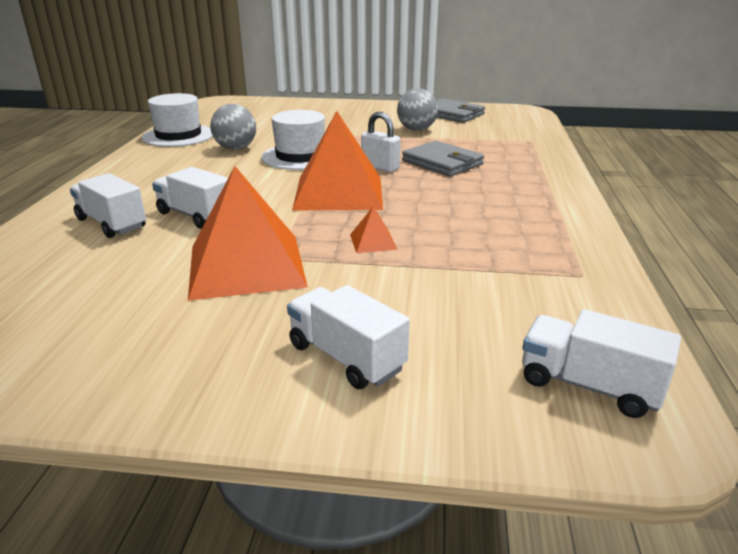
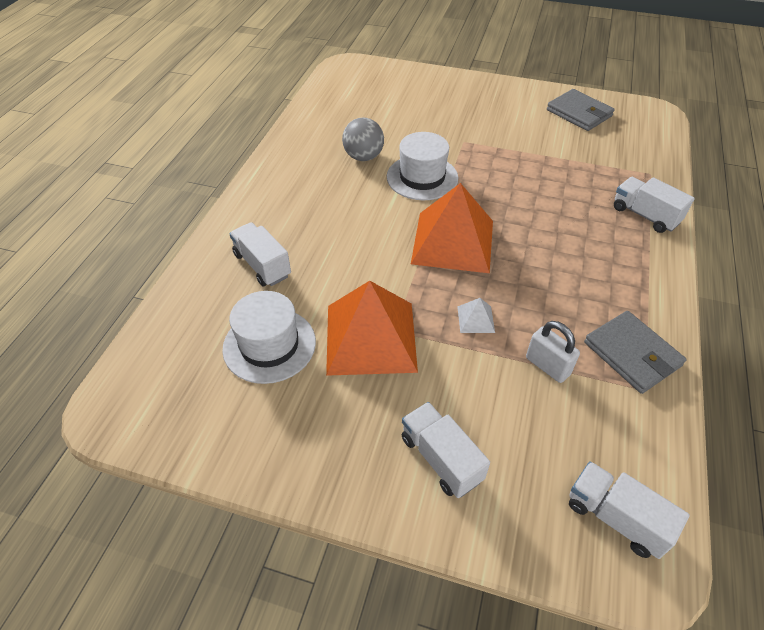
camera: 10 degrees right, 20 degrees up
(178, 136) = (311, 128): white hat -> white hat (269, 345)
(195, 216) = (329, 262): white truck -> white truck (645, 215)
(373, 242) = (475, 319): orange pyramid -> white pyramid
(380, 167) = (494, 204): white padlock -> white padlock (547, 366)
(416, 130) = (538, 140): grey ball -> none
(442, 163) = (554, 203): grey wallet -> grey wallet (632, 354)

